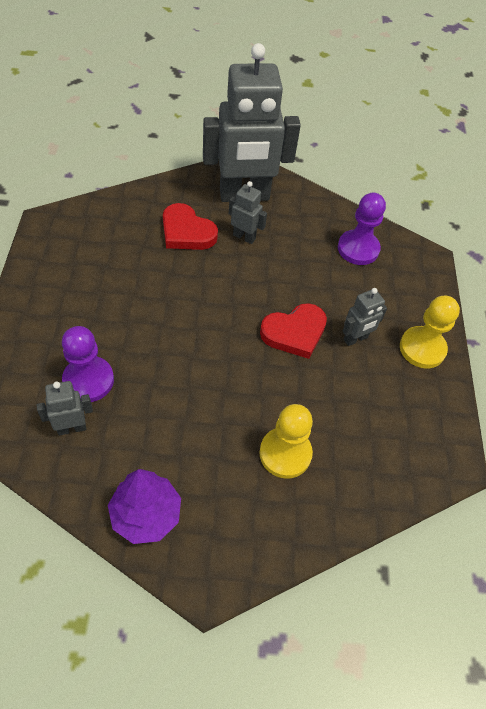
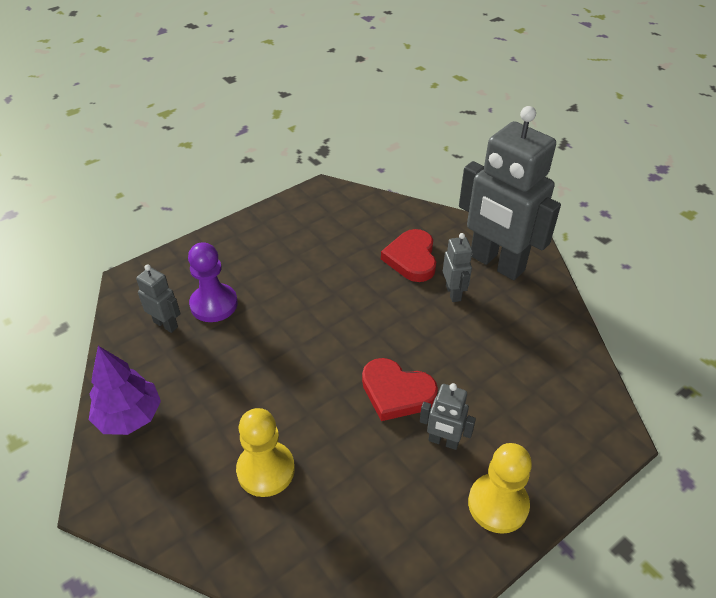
camera: 55 degrees right, 10 degrees down
(358, 249) = (548, 374): purple pawn -> none

